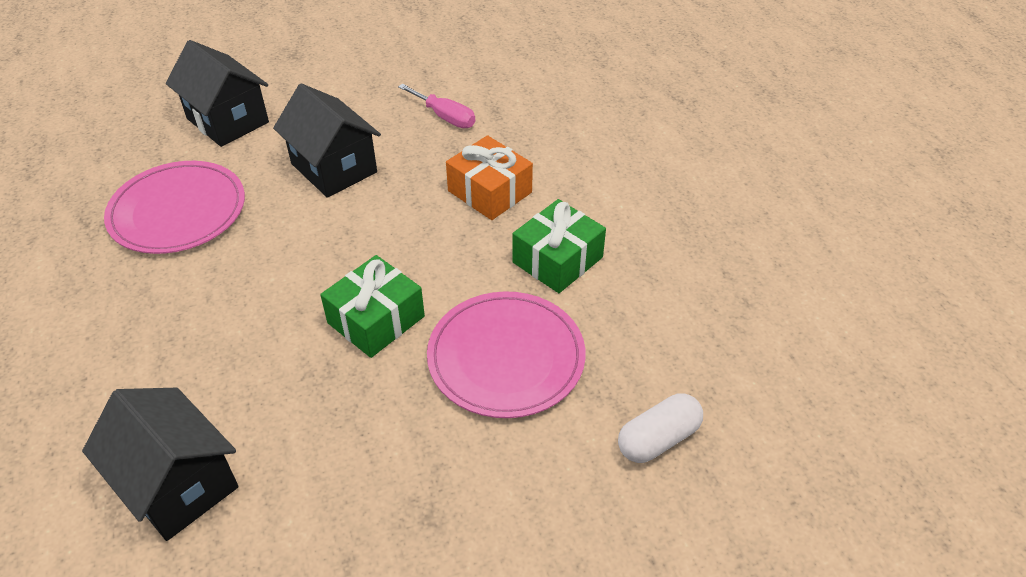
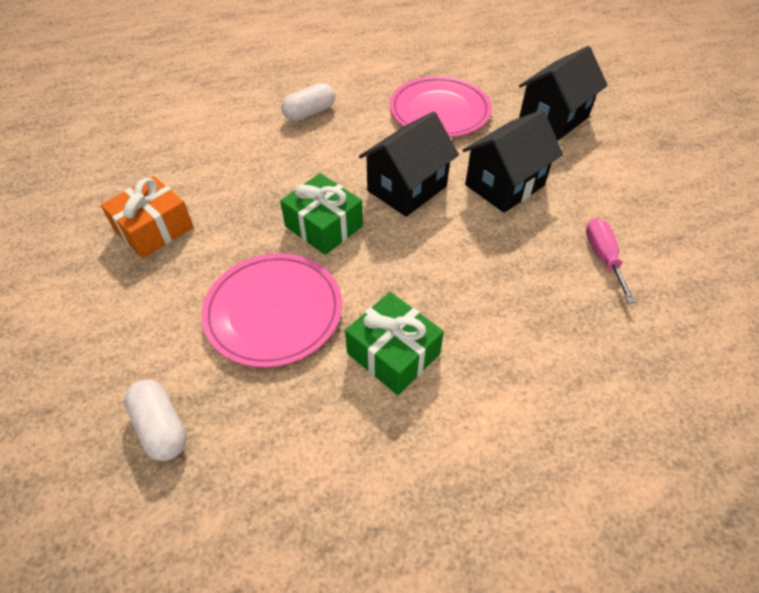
camera: 90 degrees right, 5 degrees up
(131, 347) = (309, 113): none -> white capsule
(178, 484) = (199, 149): black house -> black house (407, 188)
(445, 117) = (603, 257): pink screwdriver -> pink screwdriver turned 135 degrees clockwise
(490, 191) = (489, 297): orange gift -> orange gift (154, 229)

